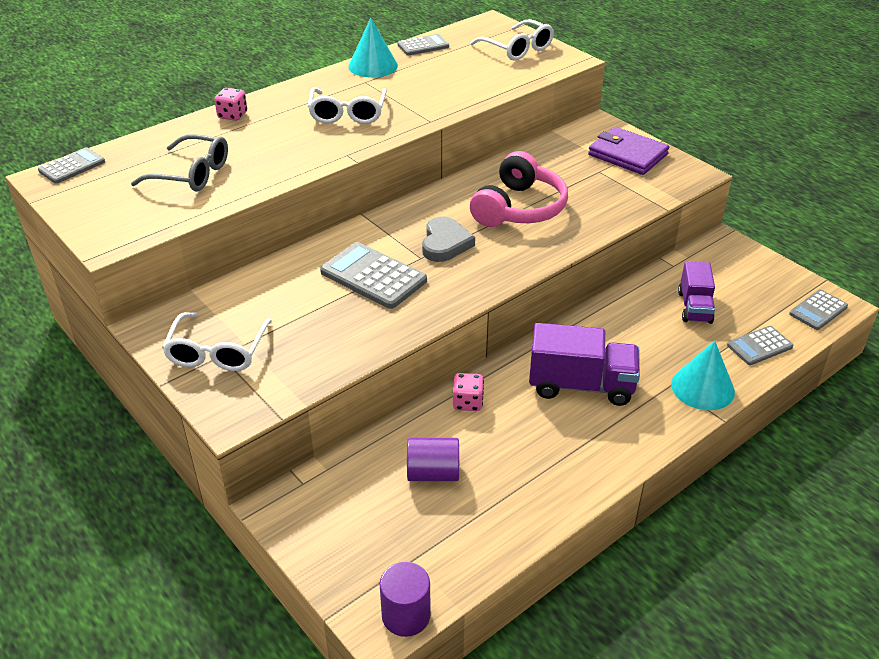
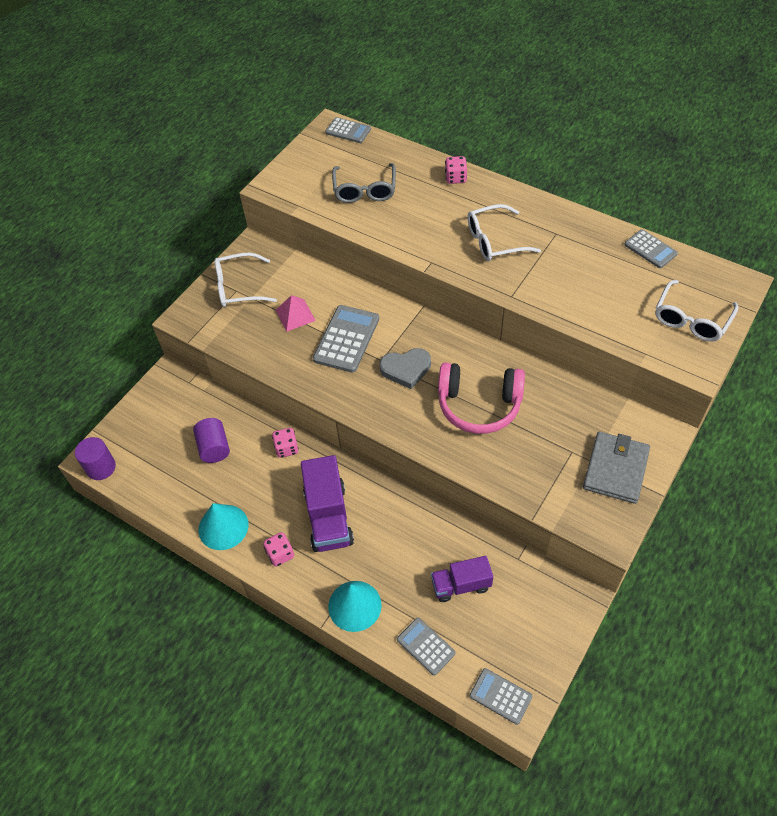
camera: 75 degrees right, 15 degrees up
(305, 310) = (295, 315): none -> pink pyramid
(373, 66) = (588, 229): turquoise cone -> turquoise cone (223, 527)
(620, 437) = (280, 554): none -> pink dice
(627, 154) = (615, 469): purple wallet -> grey wallet

